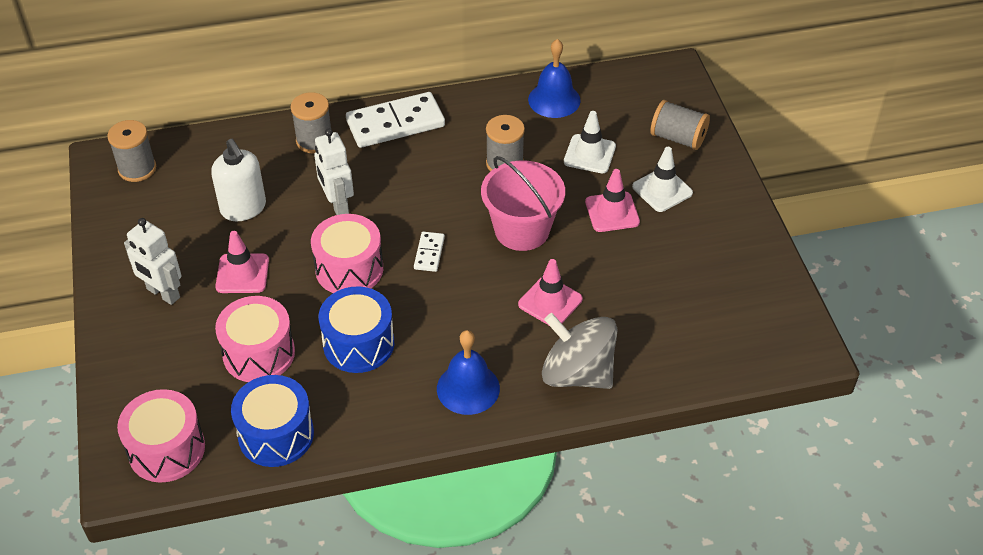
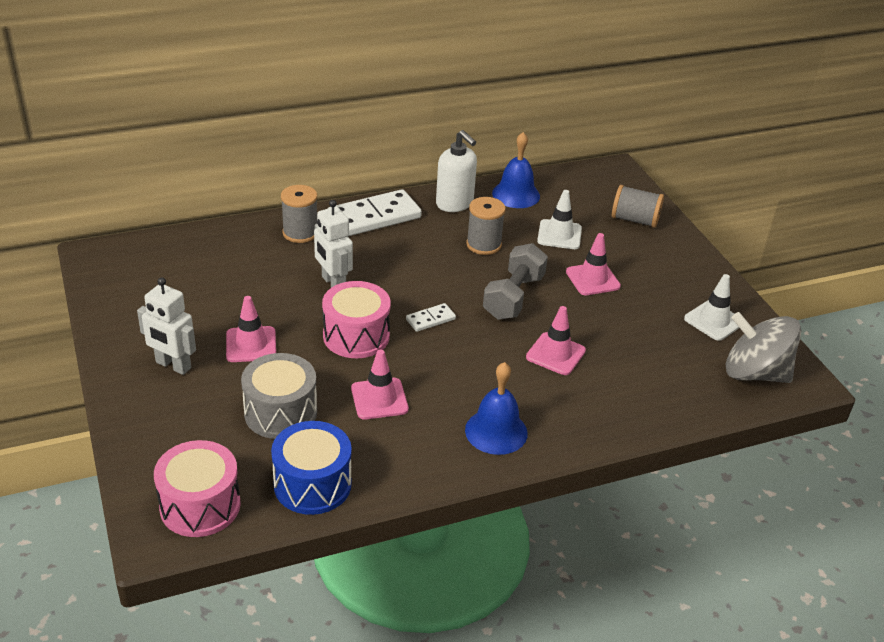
camera: 10 degrees left, 10 degrees down
(137, 169) = (130, 261): grey spool -> none
(243, 208) = (242, 290): white soap dispenser -> white soap dispenser (454, 203)
(259, 353) = (280, 412): pink drum -> grey drum
(358, 344) = (379, 399): blue drum -> pink traffic cone
(429, 253) = (430, 319): white domino -> white domino turned 60 degrees clockwise
(522, 230) = (513, 297): pink bucket -> grey dumbbell
(577, 373) = (598, 412): grey spinning top -> grey spinning top (755, 373)
(662, 190) = (633, 260): white traffic cone -> white traffic cone (713, 321)

